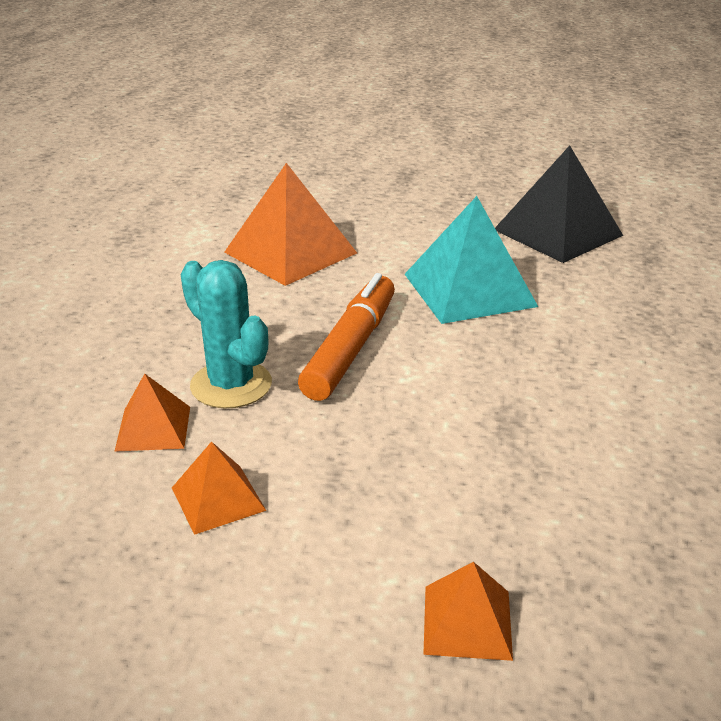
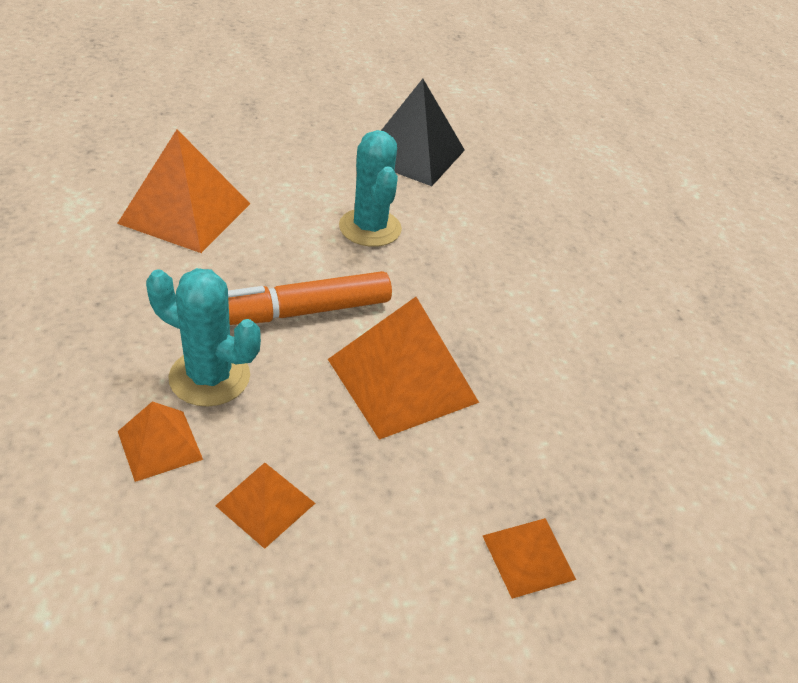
camera: 30 degrees left, 10 degrees up
(351, 348) = (300, 312): orange marker -> orange marker turned 105 degrees counterclockwise
(422, 427) = (402, 380): none -> orange pyramid
(469, 290) = (370, 228): turquoise pyramid -> turquoise cactus

